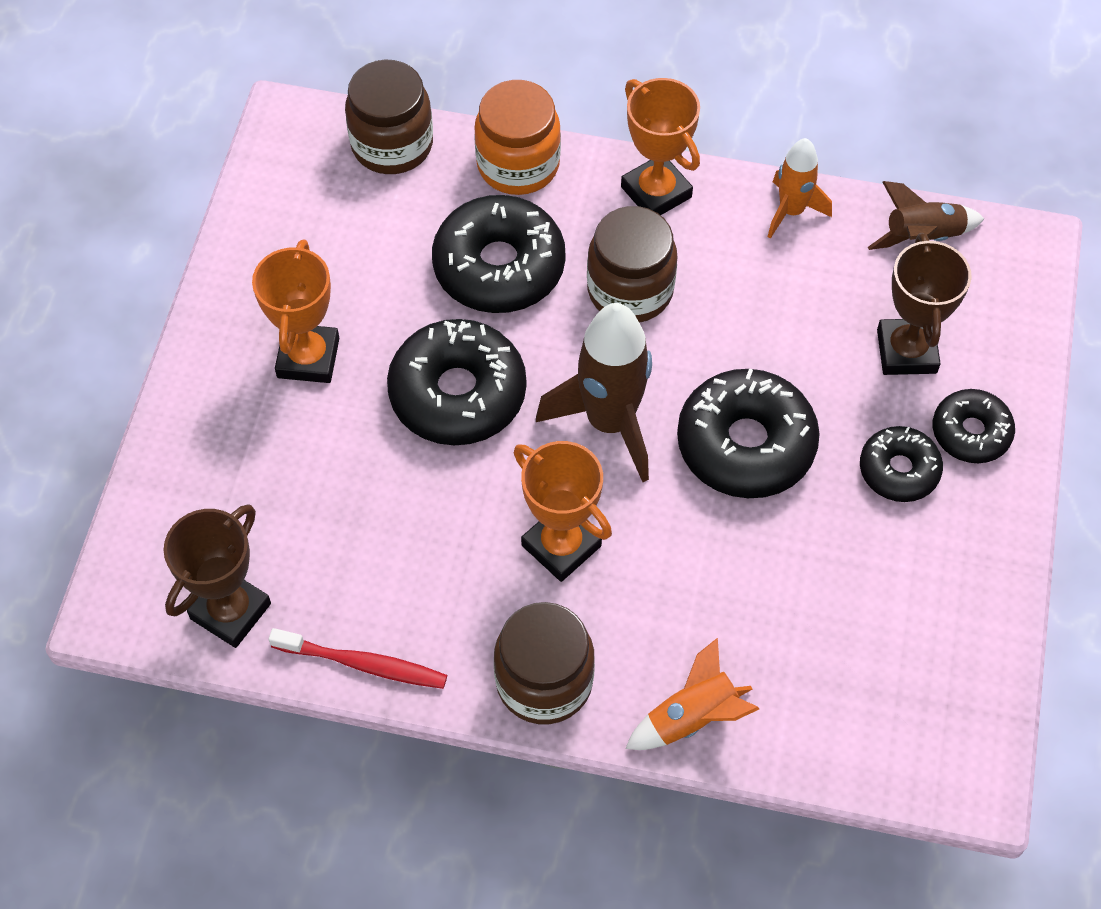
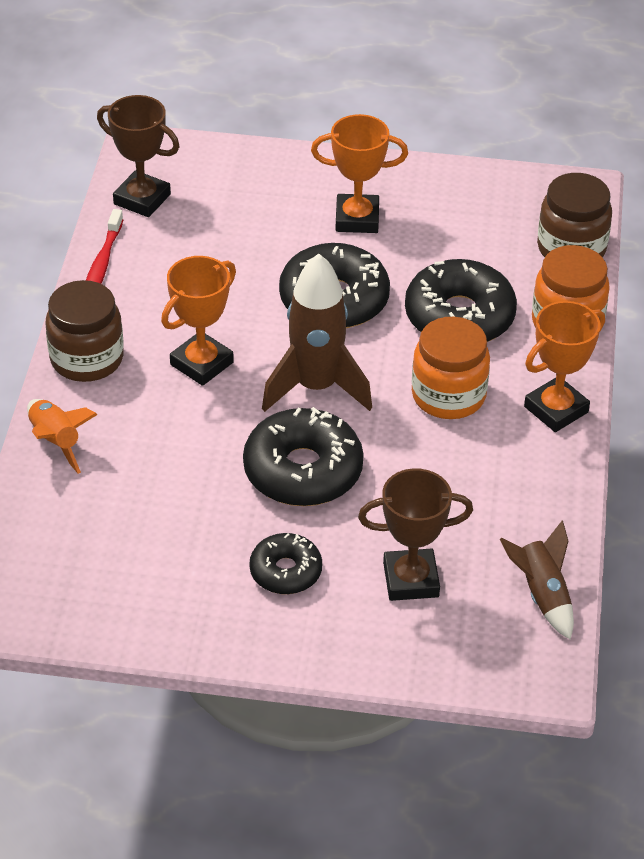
camera: 85 degrees right, 15 degrees down
(630, 290) = (448, 395): brown jar -> orange jar
(791, 211) = (553, 500): orange rocket -> none
(970, 432) = (329, 623): black donut -> none

